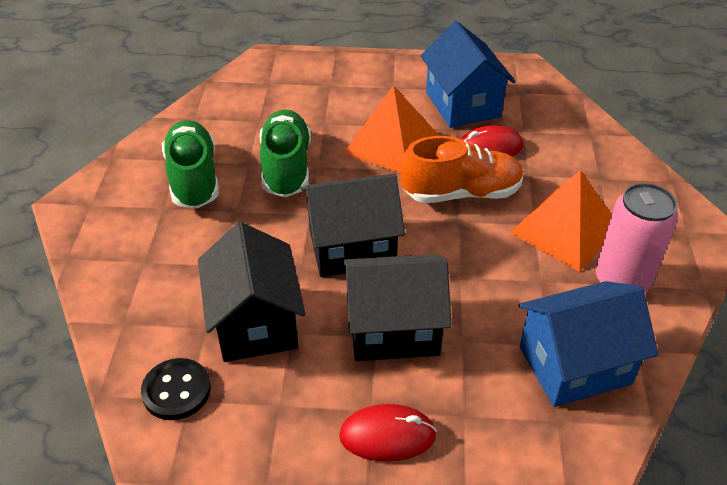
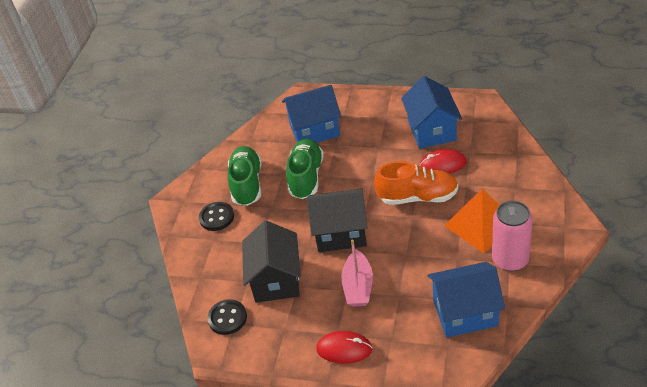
camera: 15 degrees right, 0 degrees up
(147, 228) = (216, 217): none -> black button
(290, 104) = (314, 130): none -> blue house
(391, 144) = (377, 160): orange pyramid -> none
(393, 329) = (358, 286): black house -> pink boat

